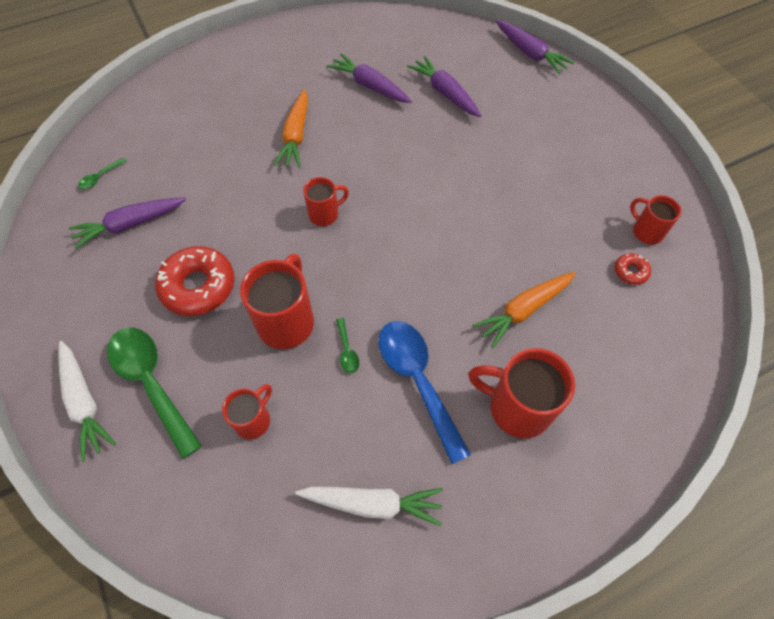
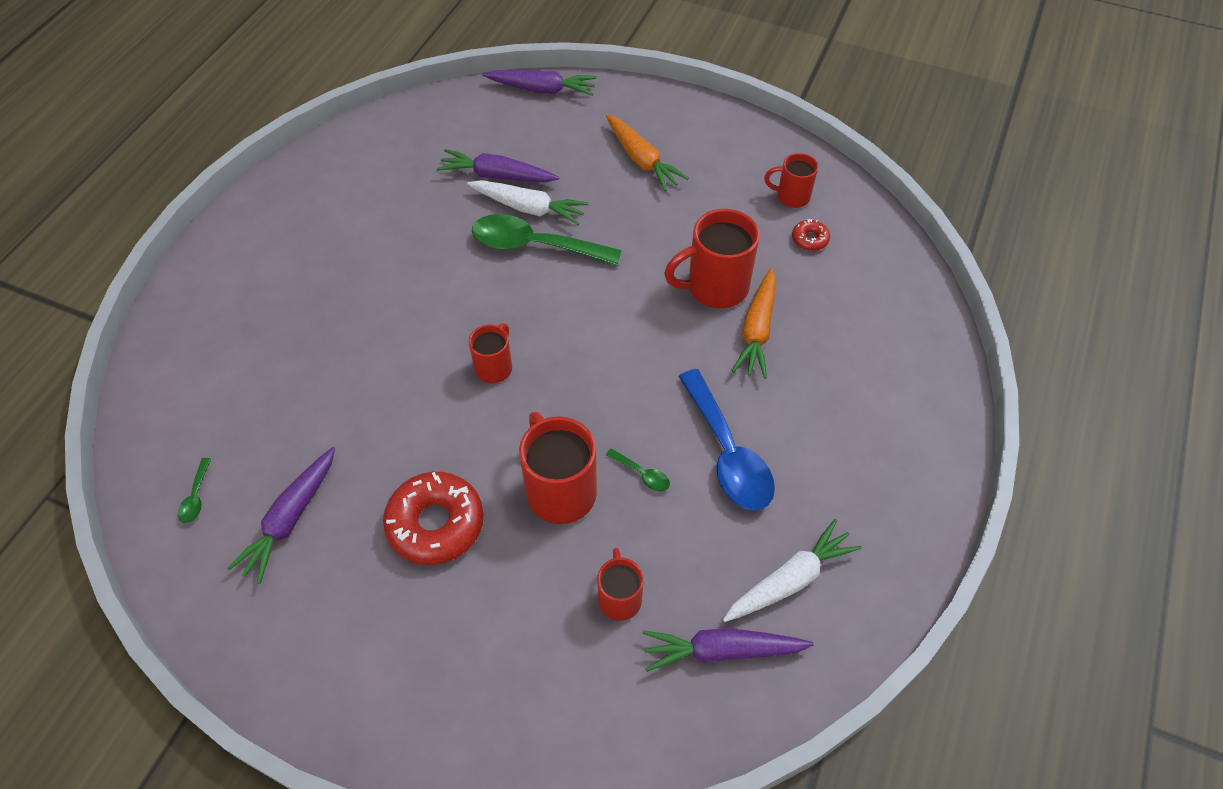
camera: 40 degrees left, 5 degrees down
(85, 403) = (434, 718): white carrot -> white carrot (529, 208)
(151, 383) = (485, 645): green spoon -> green spoon (534, 246)
(296, 136) = (383, 310): orange carrot -> orange carrot (642, 160)
(369, 86) = (411, 213): purple carrot -> purple carrot (721, 651)
(417, 380) = (727, 453): blue spoon -> blue spoon turned 135 degrees counterclockwise
(517, 407) = (826, 414): red mug -> red mug (715, 287)

